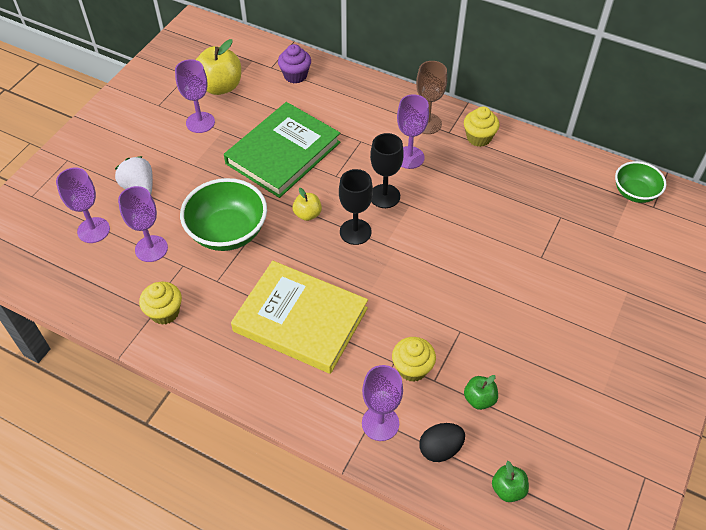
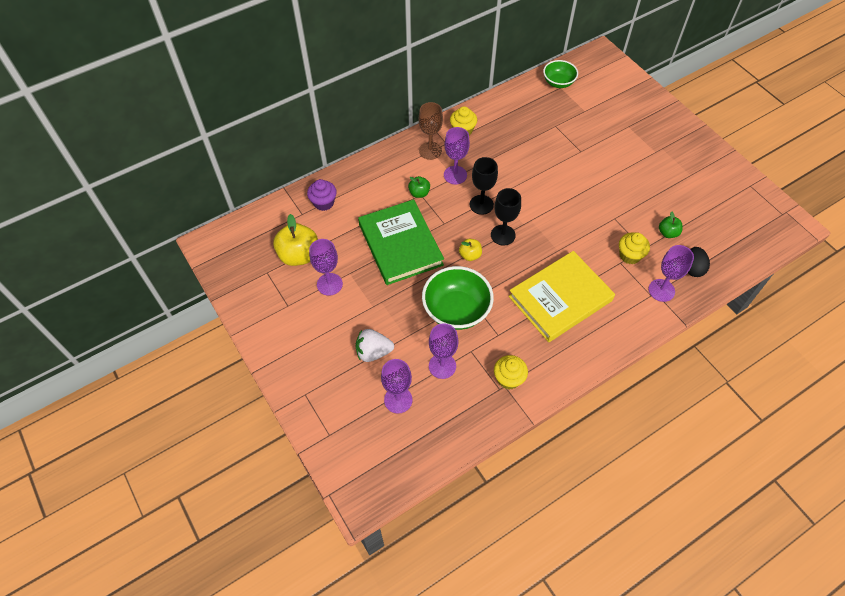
camera: 60 degrees left, 5 degrees up
(508, 489) = (732, 249): green apple -> green apple (419, 193)

